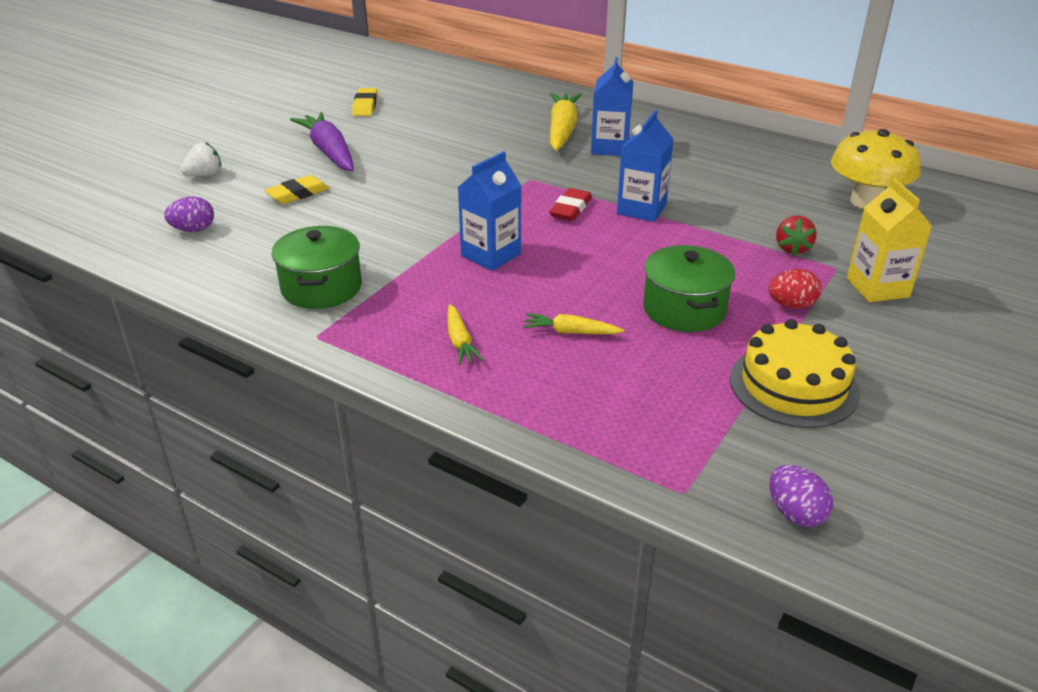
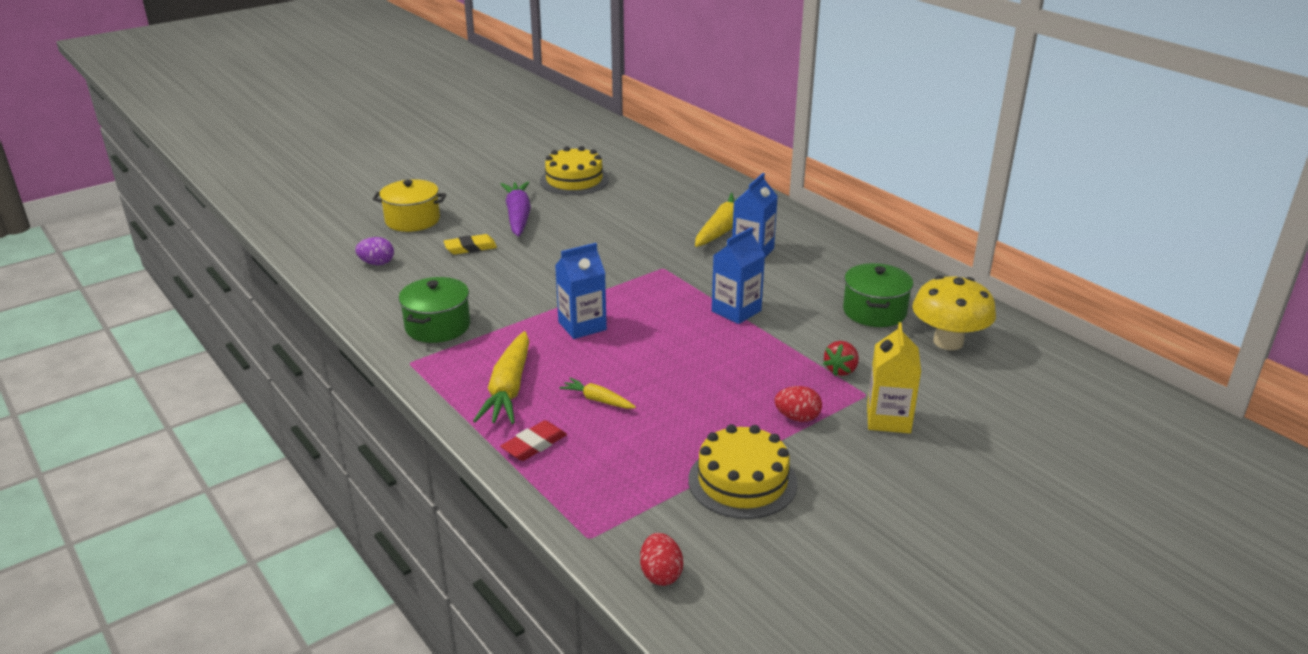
camera: 20 degrees right, 5 degrees down
(204, 175) = (412, 220): white strawberry -> yellow pot
(365, 106) = (574, 180): yellow eraser -> yellow cake
(460, 342) = (508, 389): yellow carrot -> yellow carrot, size x1.92
(570, 209) = (676, 299): red eraser -> red eraser (534, 445)
(684, 309) = (703, 401): green pot -> green pot (874, 311)
(795, 513) = (661, 574): purple egg -> red egg

